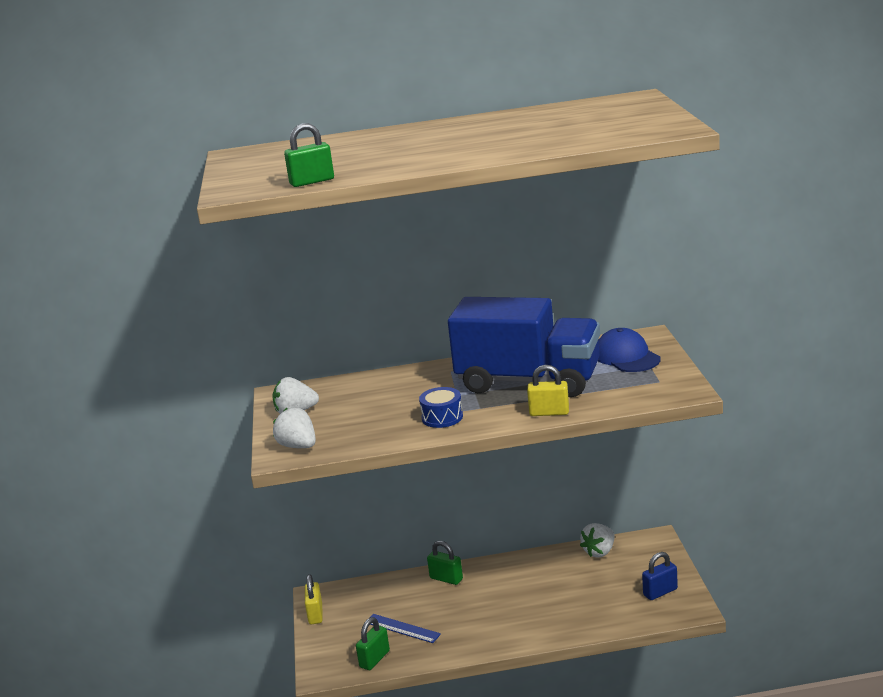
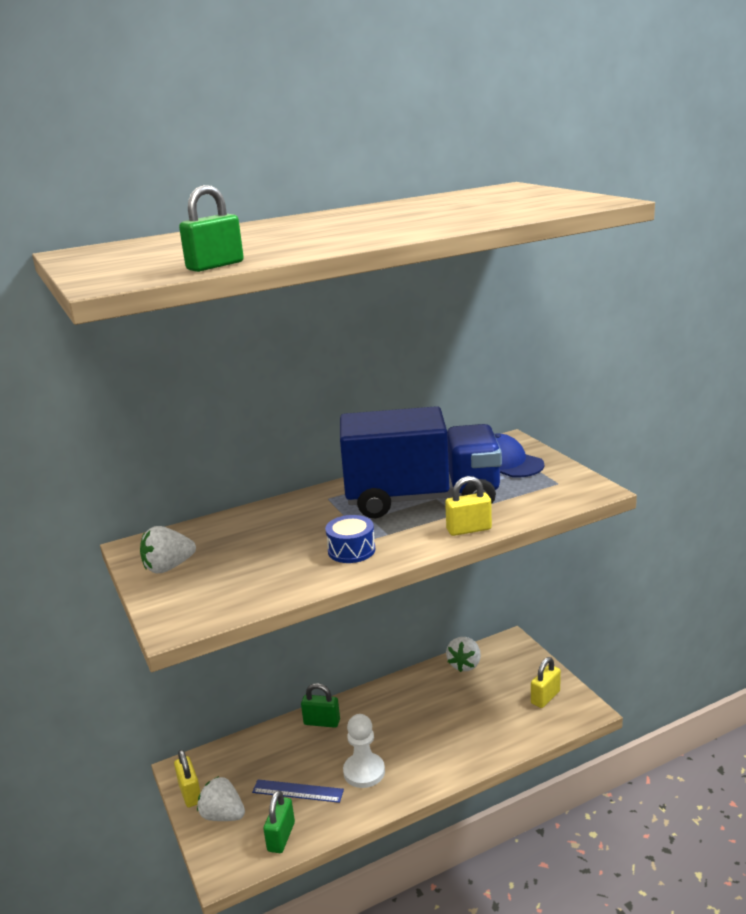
camera: 20 degrees left, 0 degrees up
(298, 446) = (193, 609): white strawberry -> white strawberry (223, 815)
(464, 624) = (364, 772): none -> white pawn
(660, 592) = (545, 697): blue padlock -> yellow padlock

